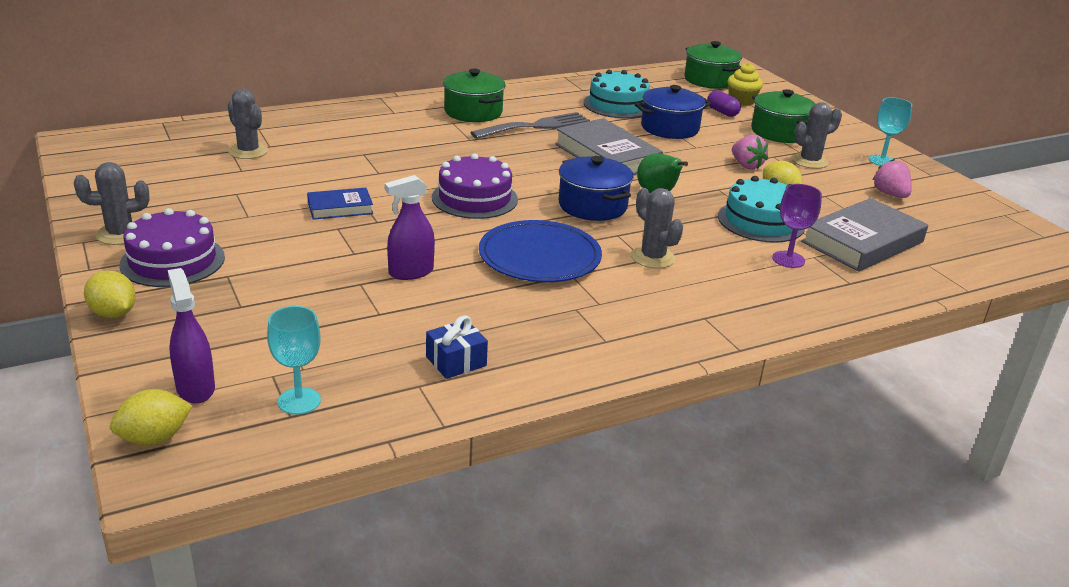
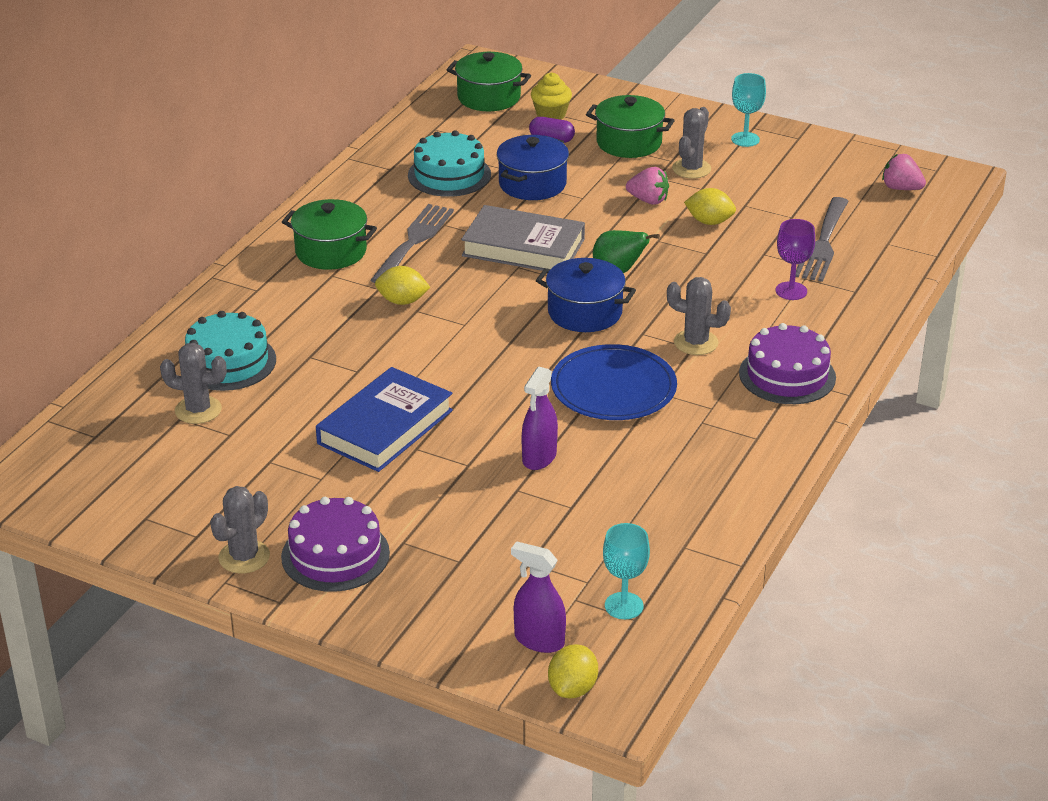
camera: 35 degrees left, 5 degrees up
(113, 313) = (374, 624): yellow lemon -> yellow lemon (402, 301)
(340, 208) = (385, 427): blue book -> blue book, size x1.83
(456, 361) = (681, 514): blue gift -> none
(474, 198) = (480, 356): purple cake -> purple cake (787, 375)
(761, 221) = (729, 260): turquoise cake -> turquoise cake (228, 362)
(862, 242) = (822, 244): grey book -> grey fork
(890, 194) = (790, 178): pink strawberry -> pink strawberry (901, 188)

